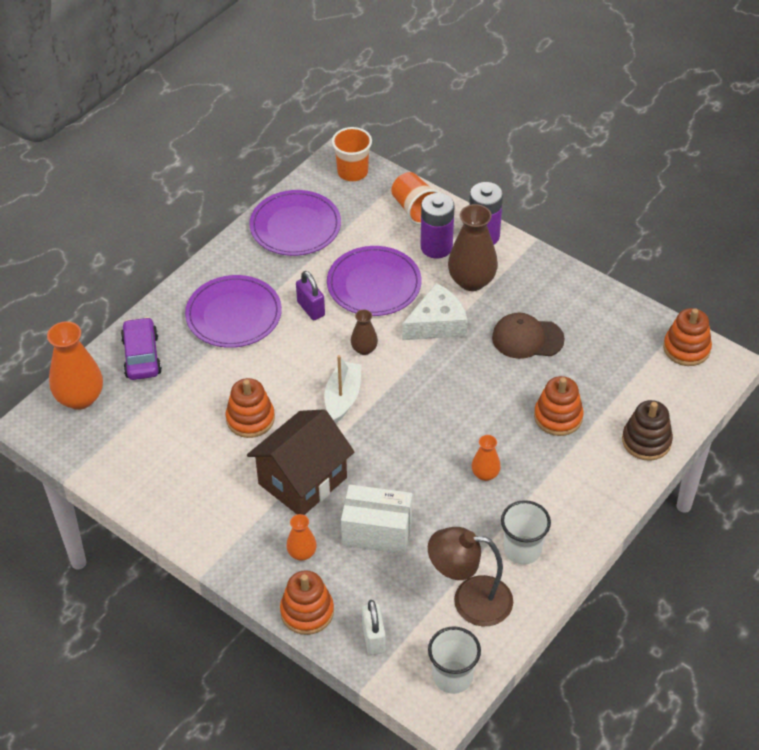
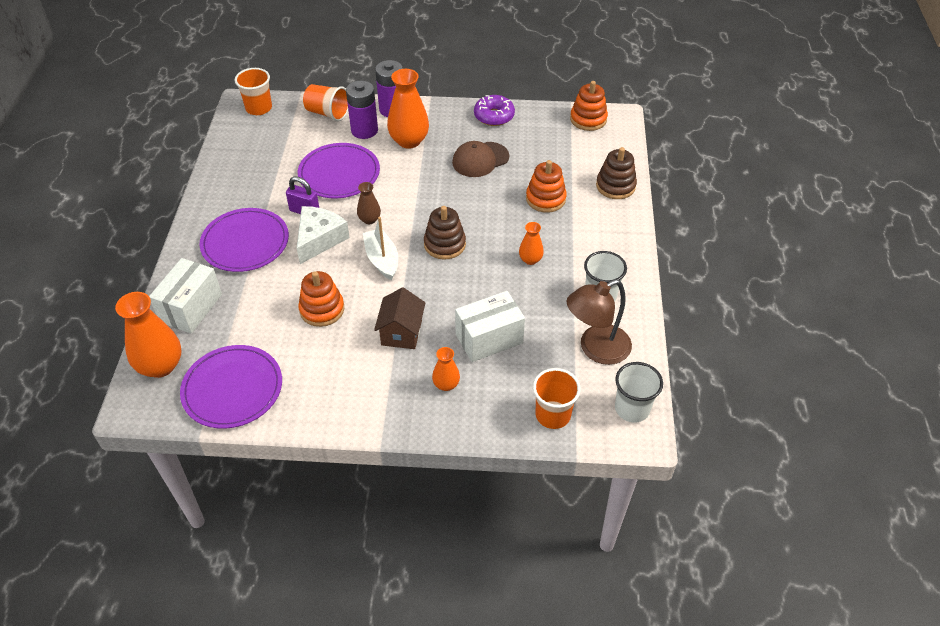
camera: 35 degrees left, 0 degrees up
(142, 356) = (191, 308): purple car -> white box
(295, 226) = (244, 161): purple plate -> purple plate (232, 389)
(302, 481) = (401, 333): brown house -> brown house, size x0.63
(307, 612) = (487, 425): orange stacking toy -> none
(373, 638) = (553, 415): white padlock -> orange cup
(414, 413) = (444, 244): none -> brown stacking toy
(437, 324) = (408, 179): white cheese -> white cheese (319, 239)
(471, 281) = (409, 141): brown vase -> orange vase
(584, 295) = (494, 116): none -> purple donut

